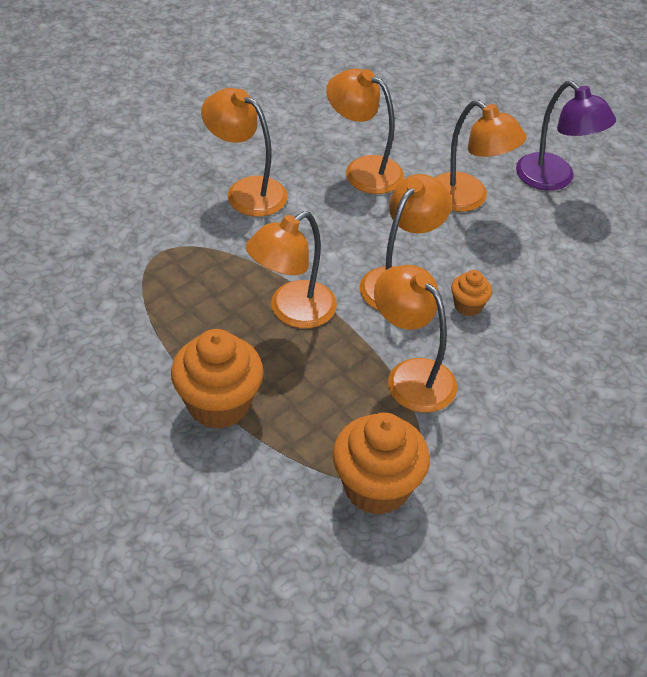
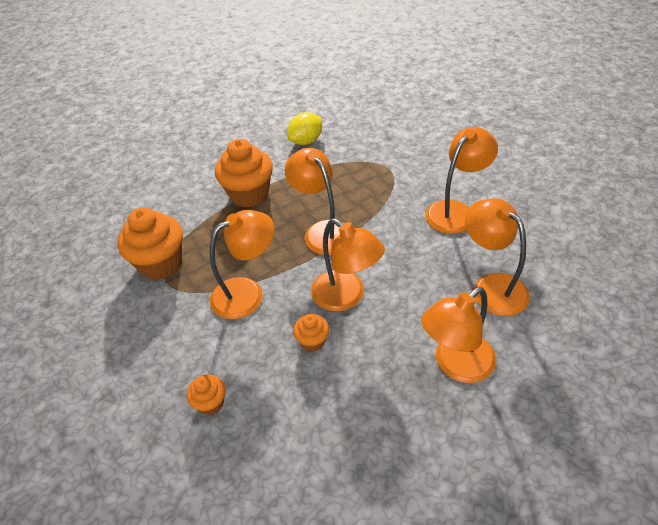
camera: 105 degrees right, 0 degrees up
(85, 349) = (306, 141): none -> yellow lemon
(363, 170) = (491, 286): orange lamp -> orange lamp turned 75 degrees counterclockwise
(554, 179) = (496, 459): purple lamp -> none
(570, 383) = (211, 403): none -> orange cupcake

